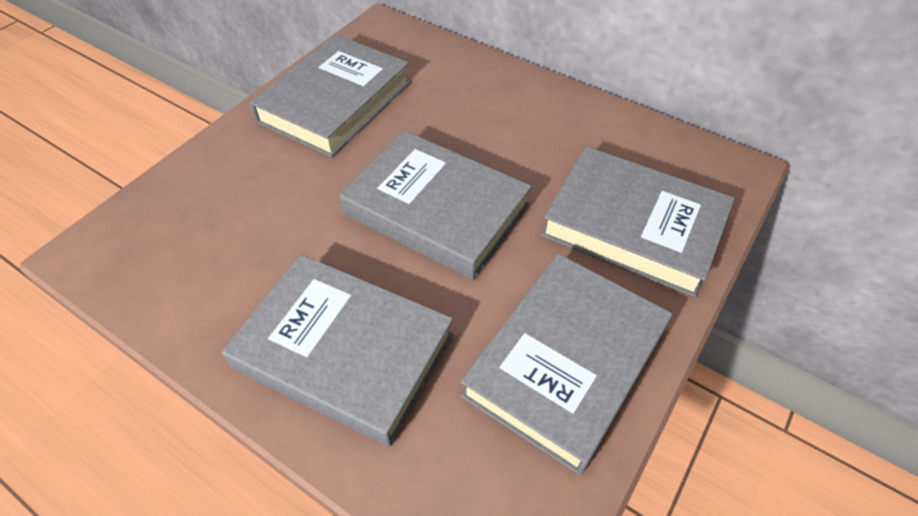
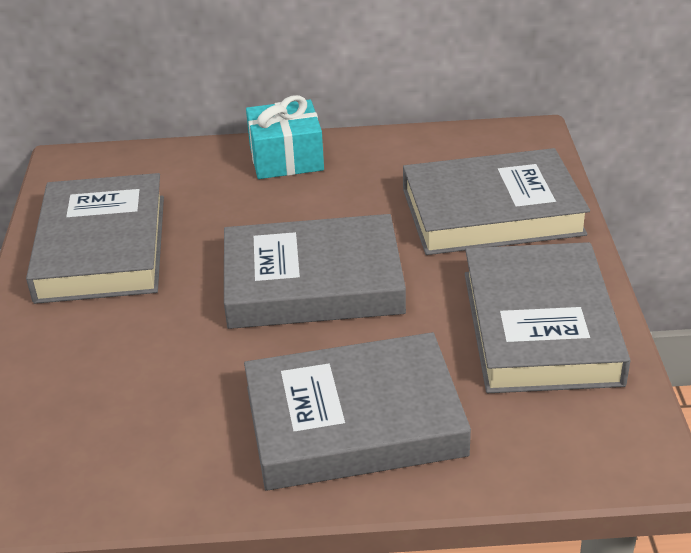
camera: 35 degrees left, 15 degrees down
(522, 92) = (286, 158): none -> turquoise gift

